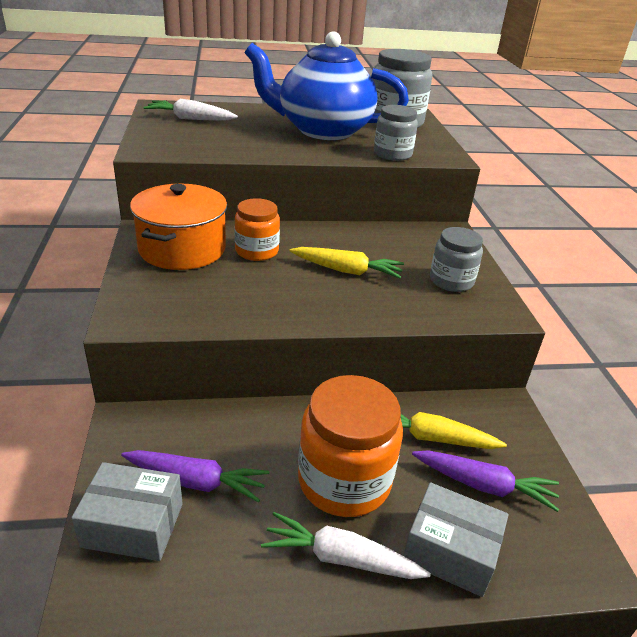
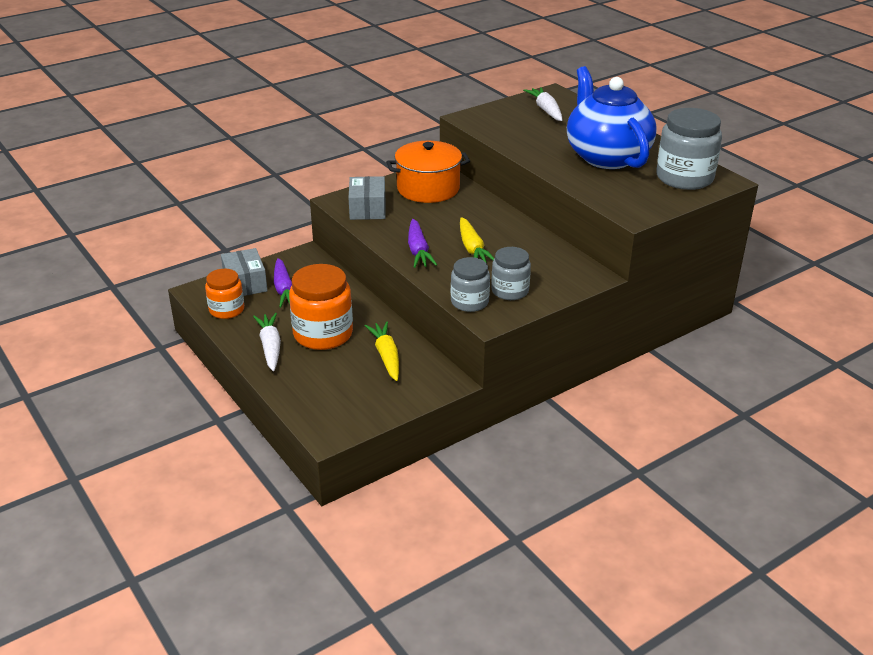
camera: 65 degrees right, 0 degrees up
(257, 251) = (457, 211): orange jar -> orange jar (226, 310)
(392, 154) = (600, 193): grey jar -> grey jar (469, 302)
(450, 551) = (301, 381): grey box -> grey box (367, 209)
(484, 485) = (361, 384): purple carrot -> purple carrot (418, 251)

